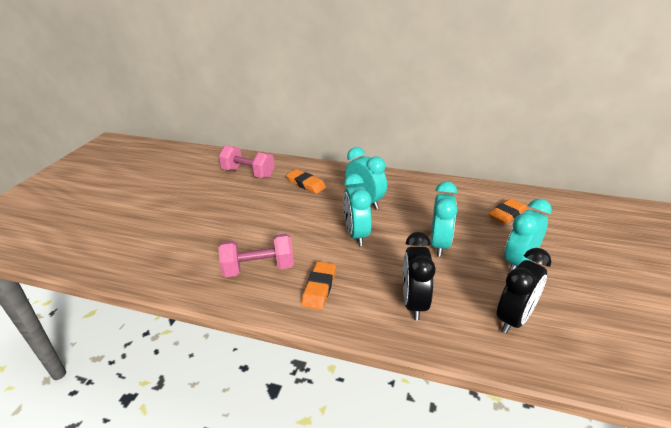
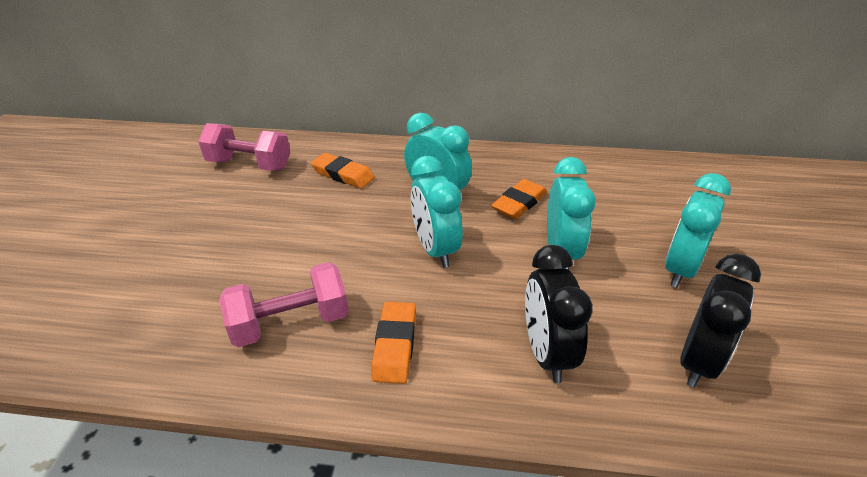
camera: 10 degrees left, 5 degrees up
(507, 214) = (643, 196): orange eraser -> orange eraser (519, 203)

